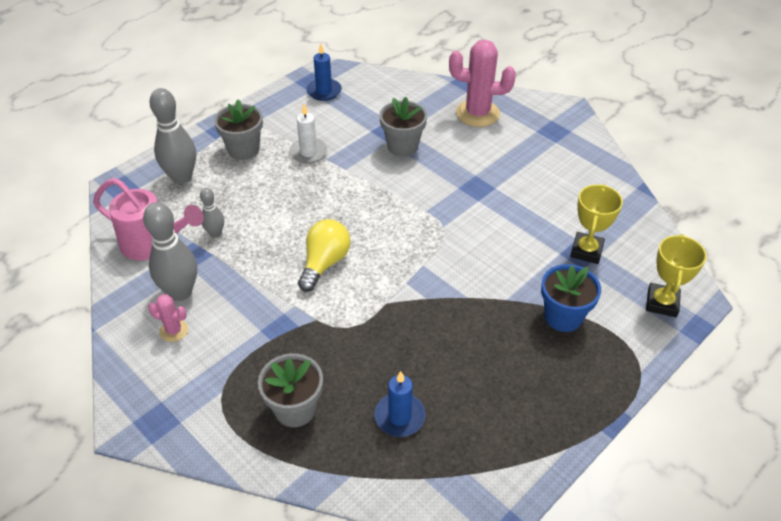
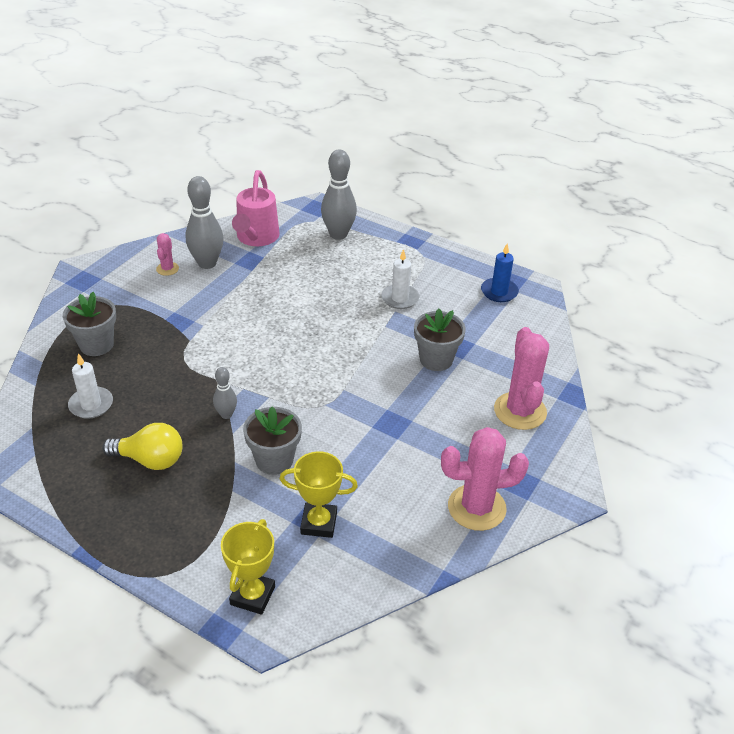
camera: 75 degrees right, 5 degrees down
(215, 233) = (276, 266): grey bowling pin -> grey bowling pin (226, 414)
(243, 150) = (387, 259): grey flower pot -> grey flower pot (274, 460)
(324, 263) = (256, 333): yellow light bulb -> yellow light bulb (150, 460)
(399, 416) = (91, 404): blue candle -> white candle
(563, 317) = (218, 508): blue flower pot -> none
(577, 158) = (476, 507): none -> pink cactus
(662, 303) = (252, 595): yellow trophy -> yellow trophy turned 75 degrees counterclockwise

